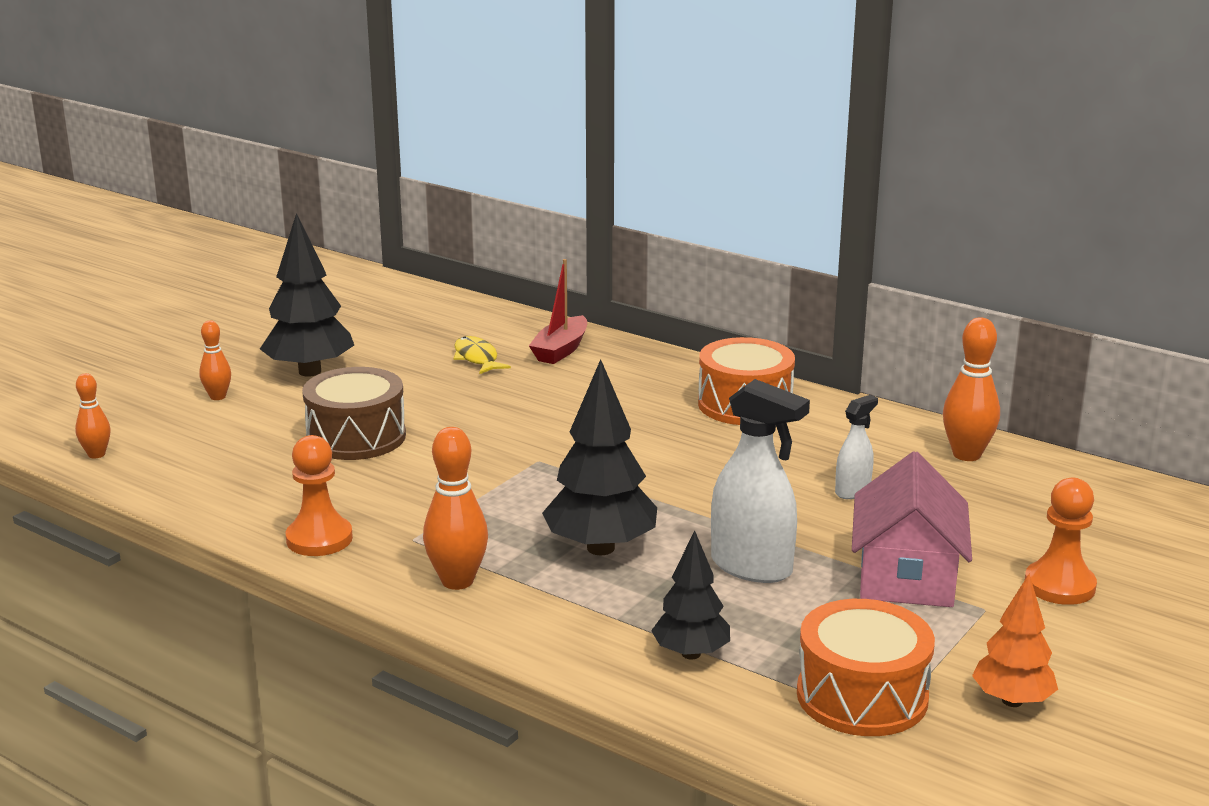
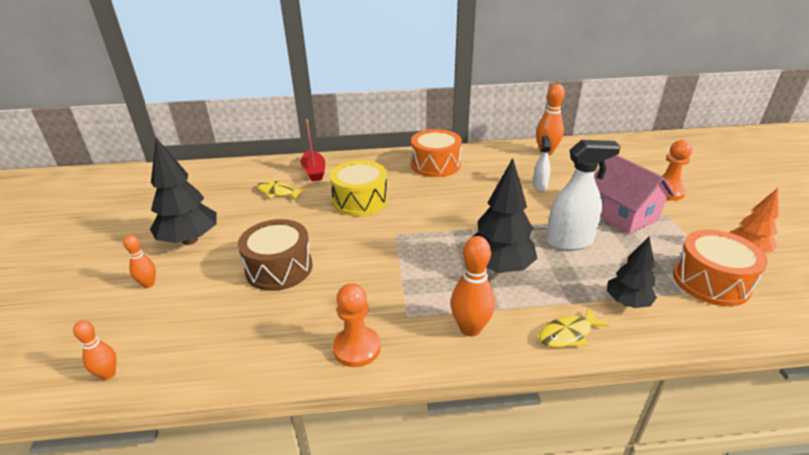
camera: 40 degrees left, 10 degrees up
(555, 640) = (568, 334): none -> yellow fish
(561, 407) = (360, 200): none -> yellow drum

